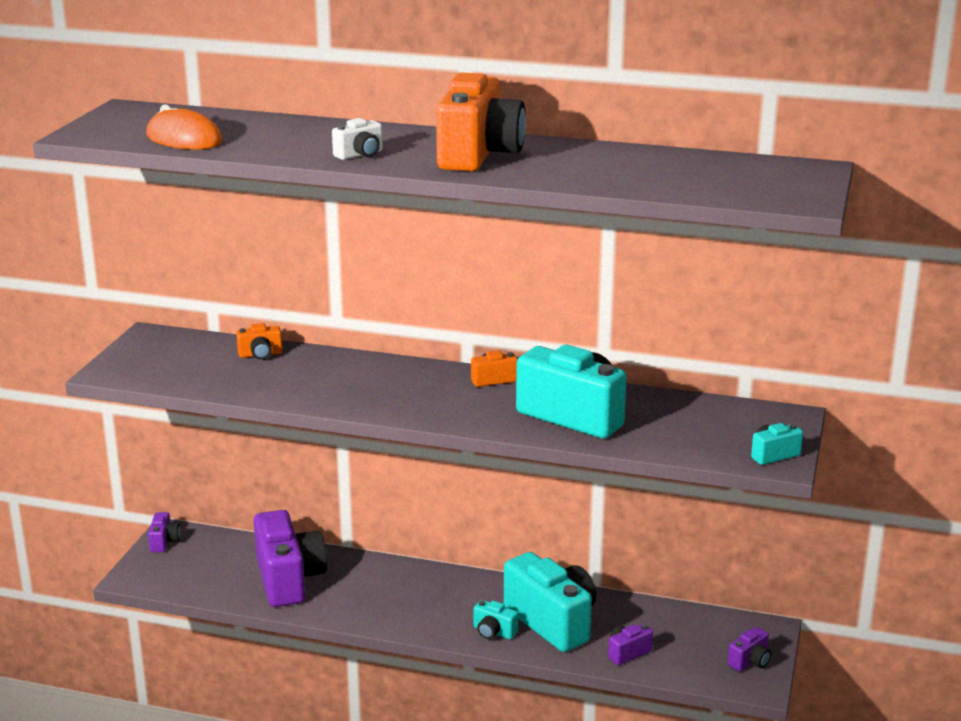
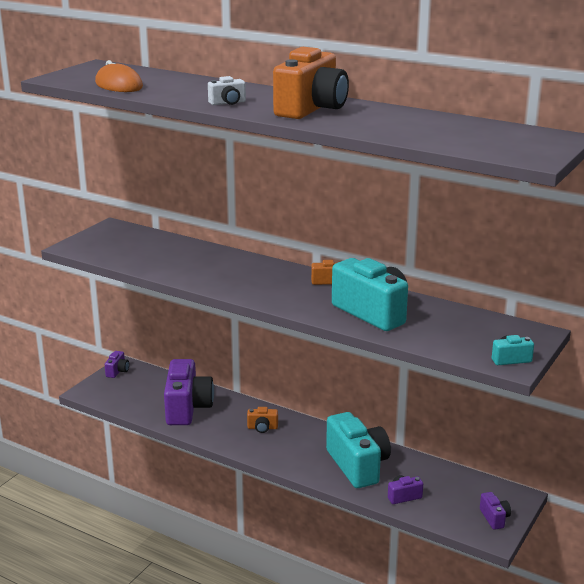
camera: 15 degrees right, 0 degrees up
(260, 354) = (177, 246): orange camera -> orange camera (262, 428)
(493, 632) = (312, 466): turquoise camera -> none
(750, 661) = (494, 518): purple camera -> purple camera turned 75 degrees counterclockwise

